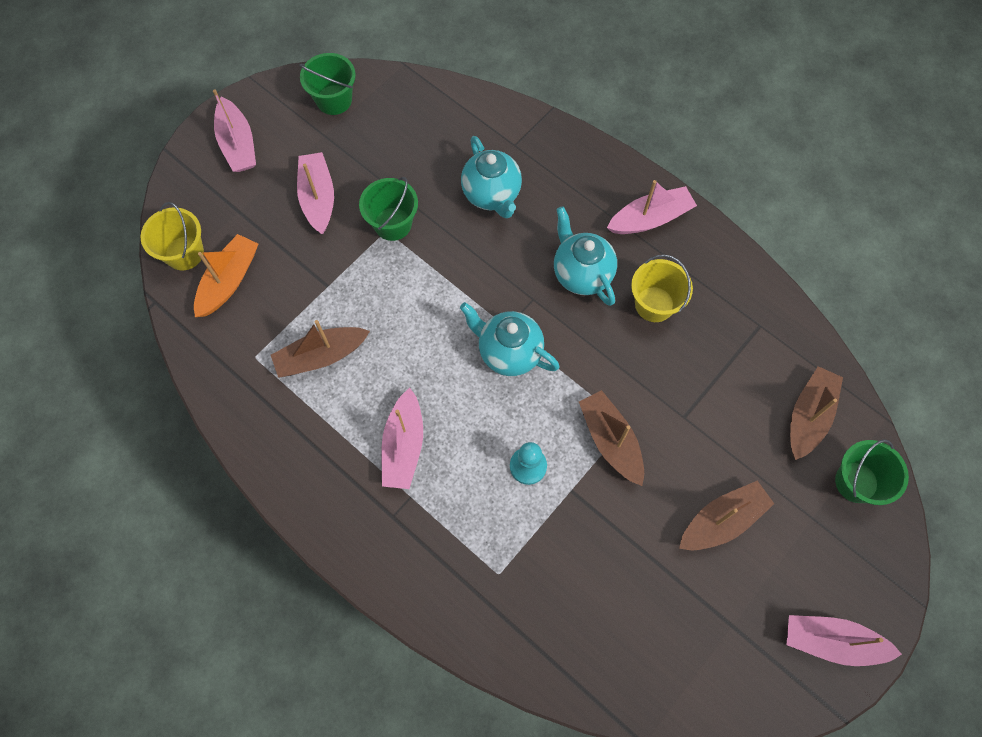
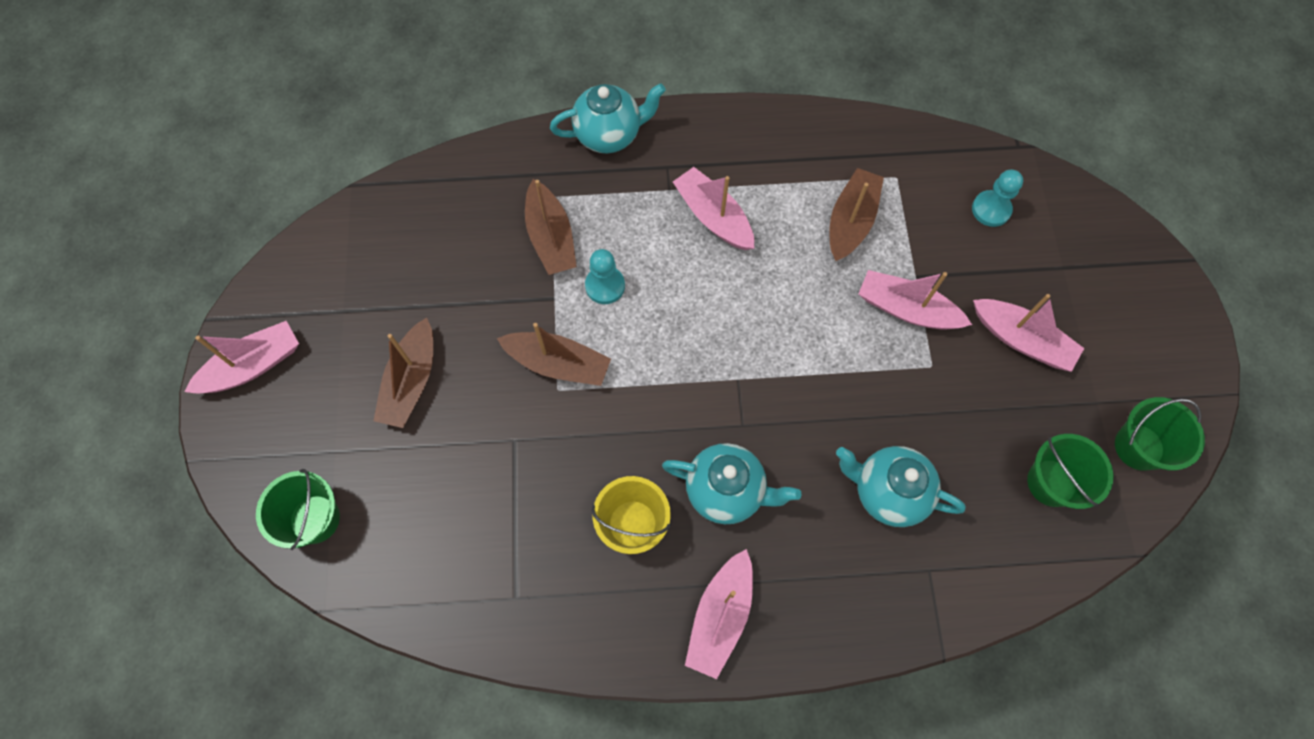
camera: 135 degrees right, 0 degrees up
(184, 253) = (1052, 198): yellow bucket -> none
(229, 281) = (991, 209): orange boat -> turquoise pawn
(238, 144) = (1149, 321): pink boat -> pink boat (906, 309)
(392, 224) = (934, 378): green bucket -> green bucket (1051, 482)
(508, 352) = (713, 359): turquoise teapot -> turquoise teapot (609, 135)
(808, 416) = (401, 544): brown boat -> brown boat (551, 237)

